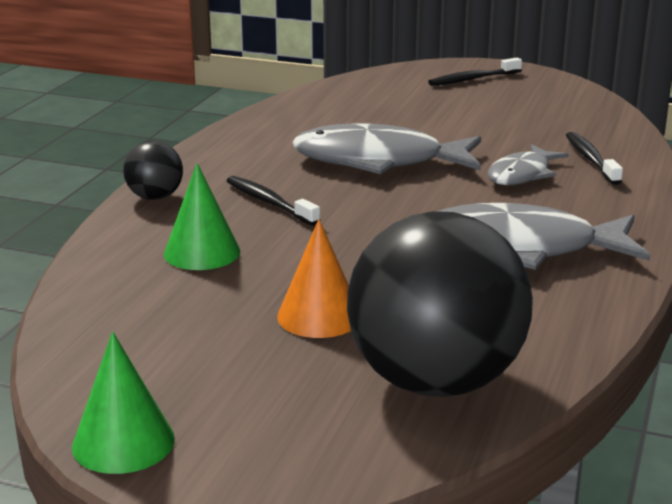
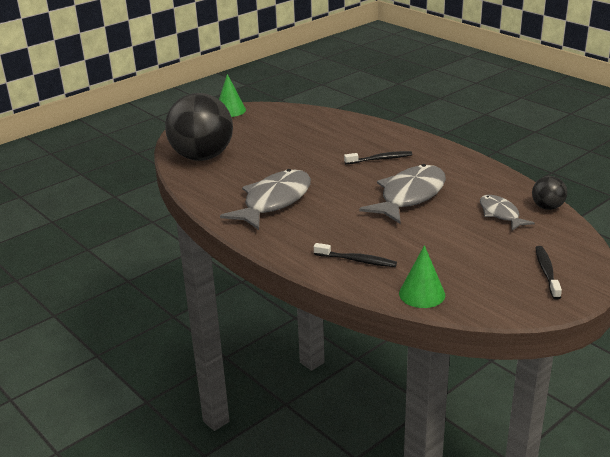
camera: 120 degrees right, 5 degrees up
(155, 197) = (409, 137): black ball -> black ball (547, 207)
(202, 252) = (342, 138): green cone -> green cone (422, 294)
(319, 316) = (267, 148): orange cone -> none
(522, 175) = (355, 230): grey fish -> grey fish (500, 214)

